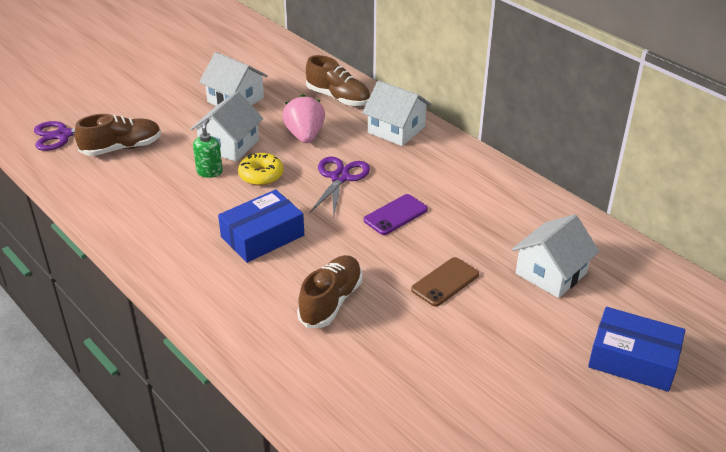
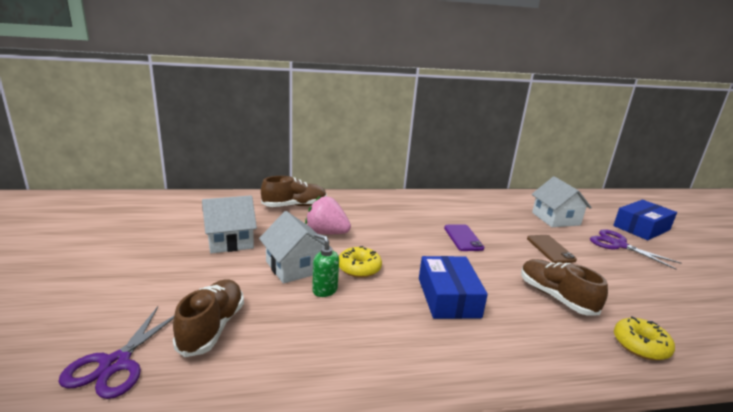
camera: 60 degrees left, 15 degrees down
(292, 368) = (640, 345): none -> yellow donut
(340, 178) = (398, 240): purple scissors -> purple scissors (618, 245)
(396, 130) = (362, 204): white house -> none

